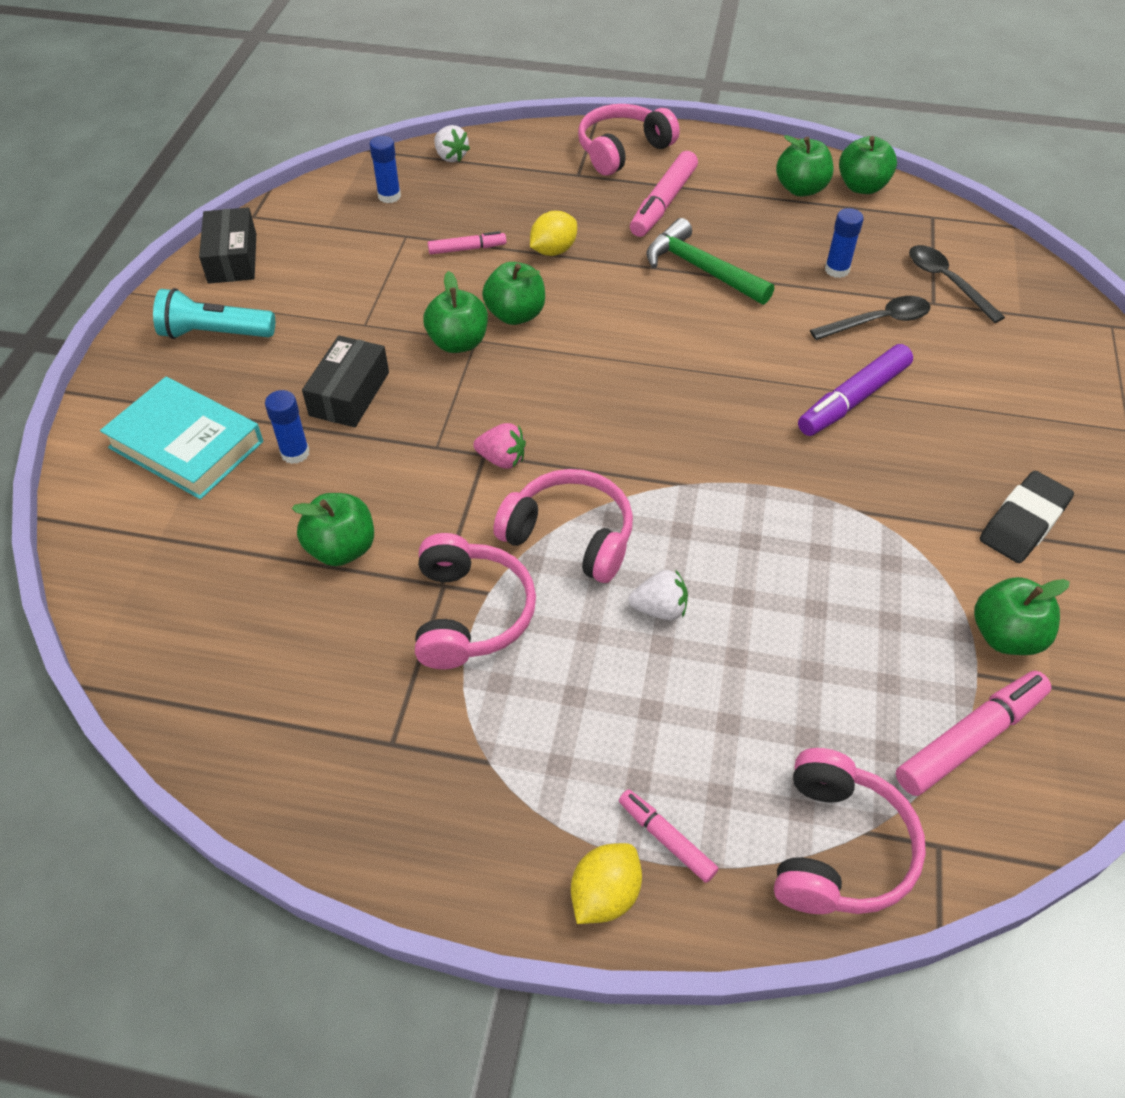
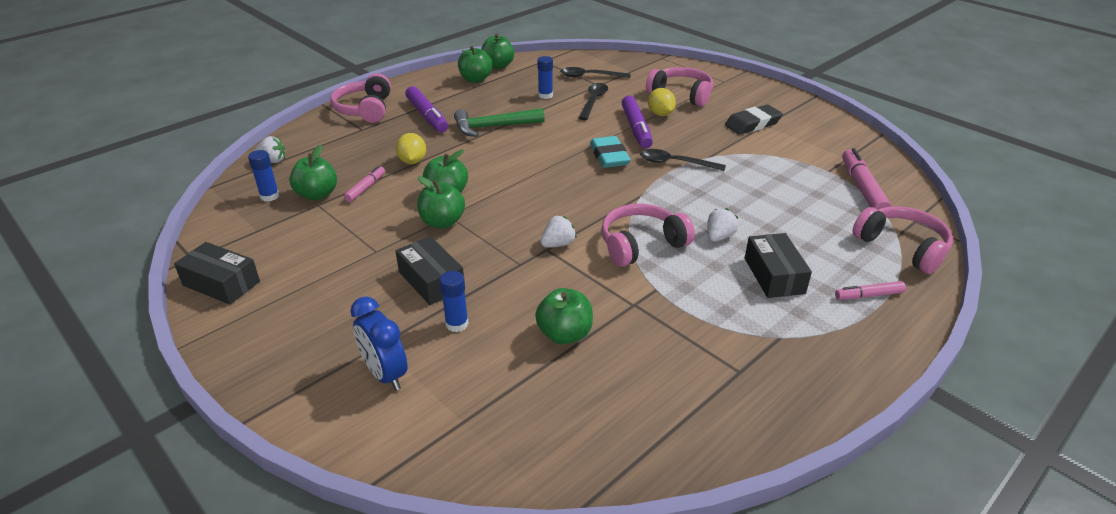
camera: 55 degrees left, 15 degrees down
(186, 445) = (385, 374): turquoise book -> blue clock
(215, 333) = (289, 320): turquoise flashlight -> none
(470, 614) = (666, 302): pink headphones -> pink headphones (681, 95)
(502, 459) = (558, 244): pink strawberry -> white strawberry
(605, 894) = (892, 330): yellow lemon -> yellow lemon (660, 114)
(620, 706) = (774, 275): none -> black box
(663, 203) = (427, 116): pink marker -> purple marker
(747, 408) = (609, 156): none -> turquoise eraser
(803, 482) = (675, 163): none -> black spoon
(1005, 636) = (812, 155): green apple -> green apple (317, 194)
(1023, 522) = (752, 124): black eraser -> black eraser turned 75 degrees clockwise

